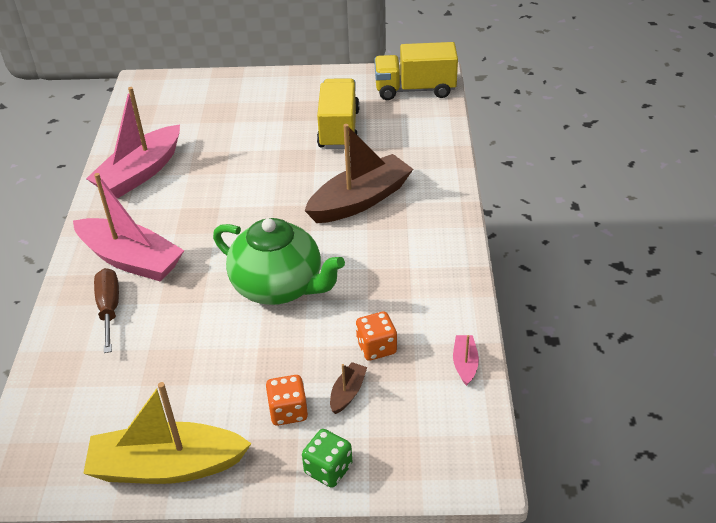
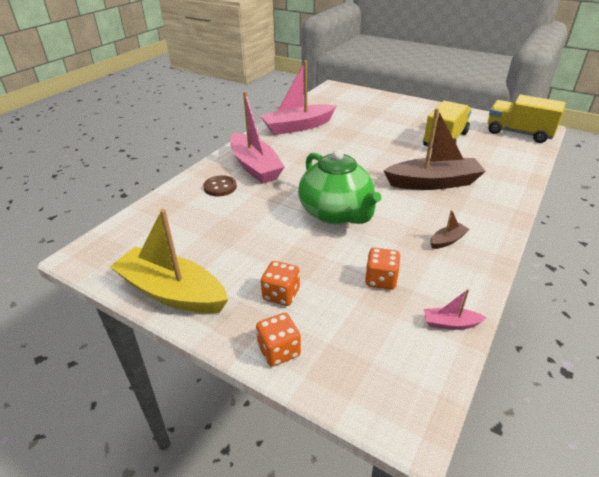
camera: 30 degrees right, 5 degrees down
(109, 309) = (220, 187): brown screwdriver -> brown button
(328, 469) = (279, 351): green dice -> orange dice
(348, 392) = (335, 301): brown boat -> brown boat (447, 240)
(465, 364) = (450, 323): pink boat -> pink boat turned 120 degrees counterclockwise

